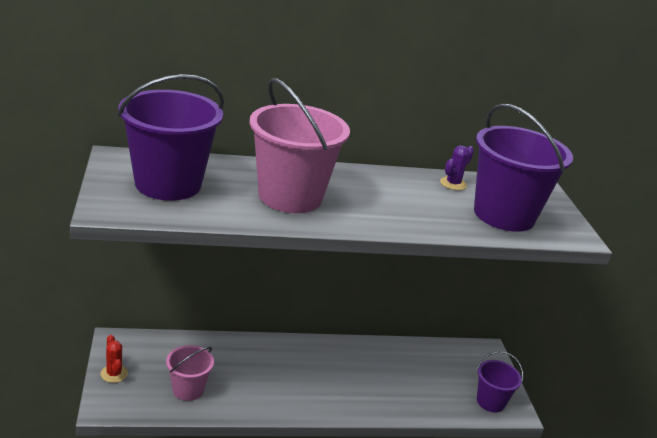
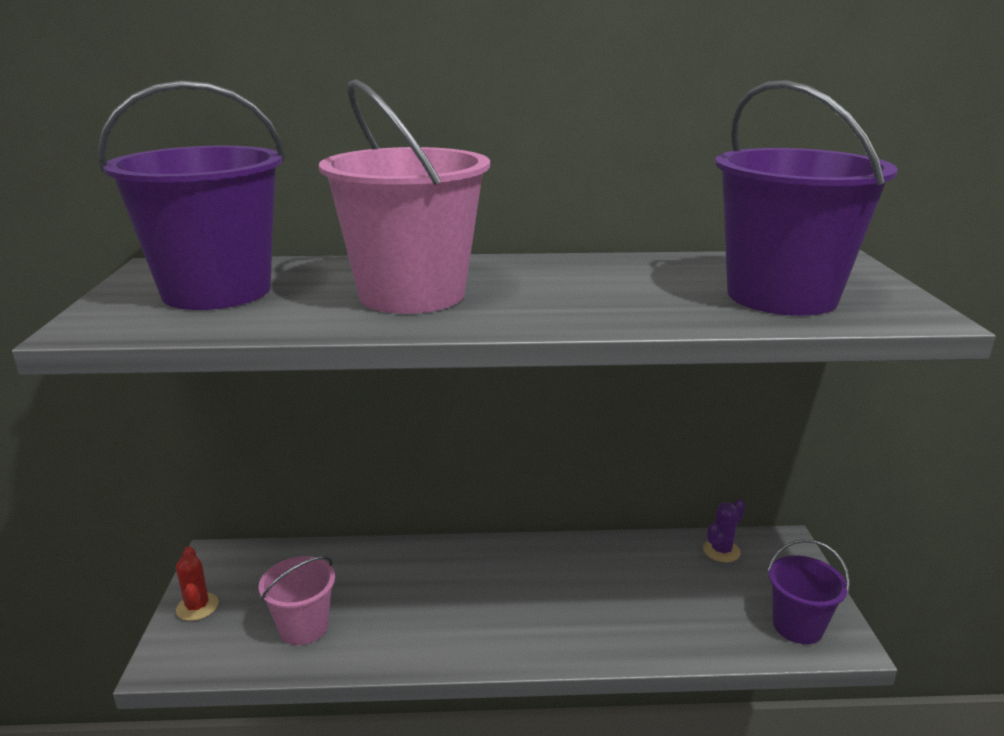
camera: 10 degrees right, 5 degrees down
(453, 184) = (692, 265): purple cactus -> purple cactus (721, 551)

